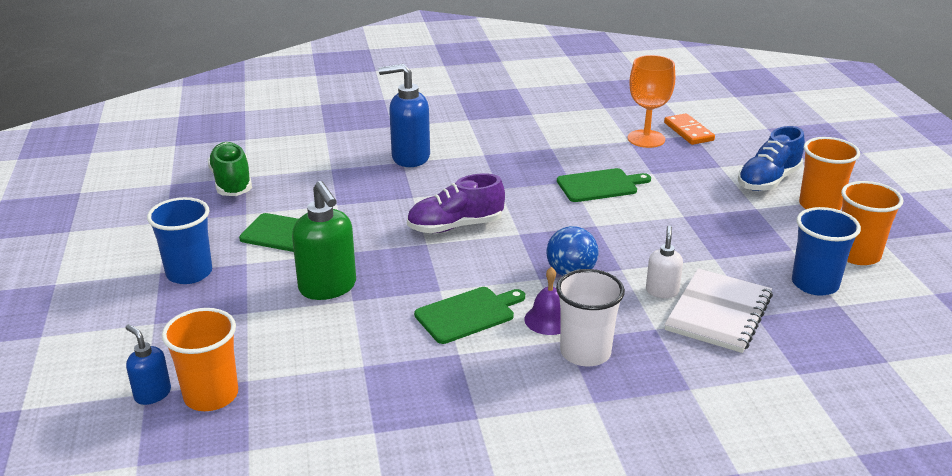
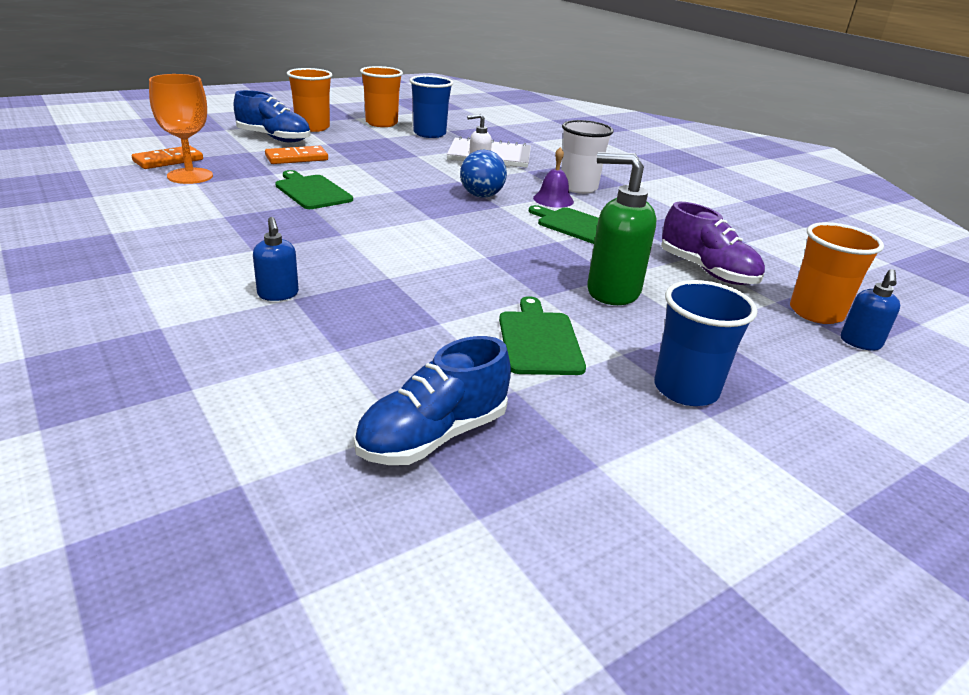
camera: 115 degrees left, 0 degrees up
(232, 183) = (433, 436): green shoe -> blue shoe
(328, 288) = (612, 292): green soap dispenser -> green soap dispenser turned 105 degrees counterclockwise
(410, 157) = (278, 294): blue soap dispenser -> blue soap dispenser, size x0.55
(455, 226) = (441, 246): purple shoe -> purple shoe (707, 271)
(699, 187) = (297, 158): none -> orange domino

